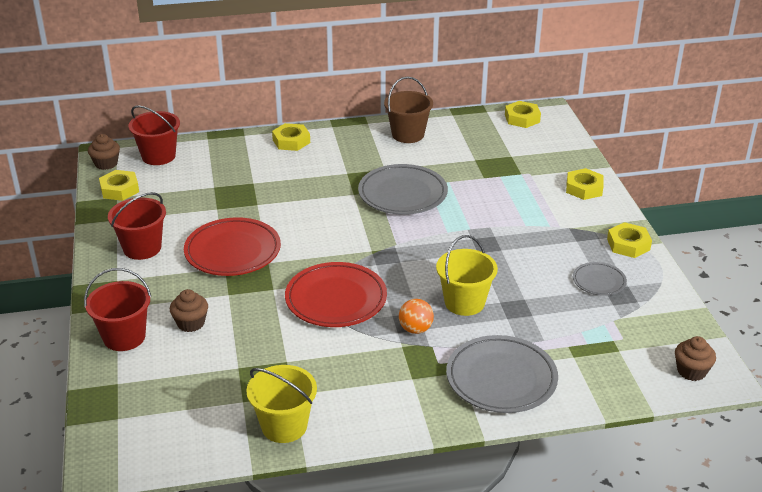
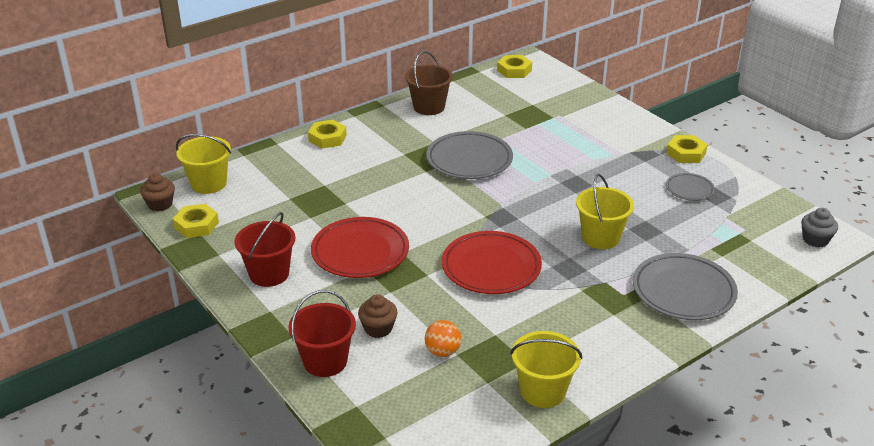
camera: 25 degrees left, 0 degrees up
(158, 156) = (208, 183): red bucket -> yellow bucket
(415, 329) = (580, 272): orange ball -> orange ball (442, 351)
(584, 188) = (613, 117): yellow nut -> none
(691, 371) = (815, 240): brown cupcake -> grey cupcake

